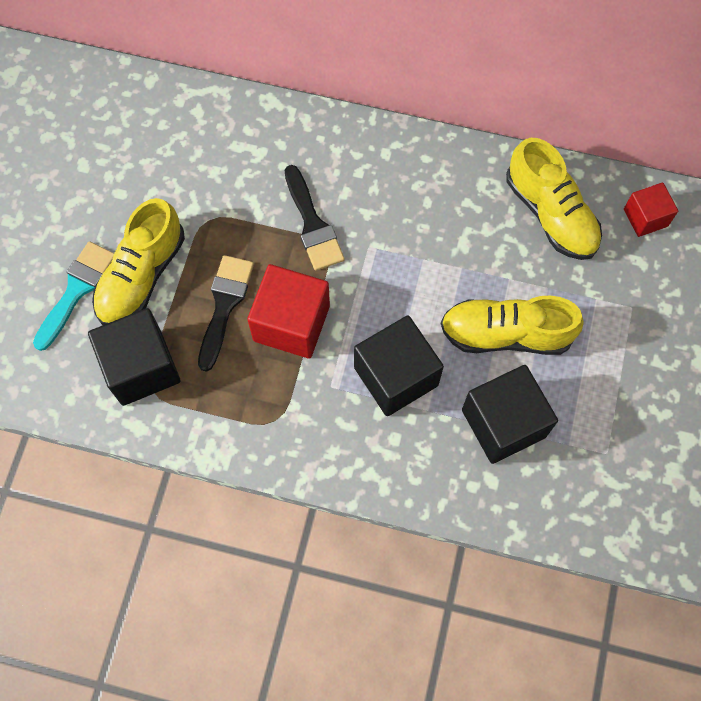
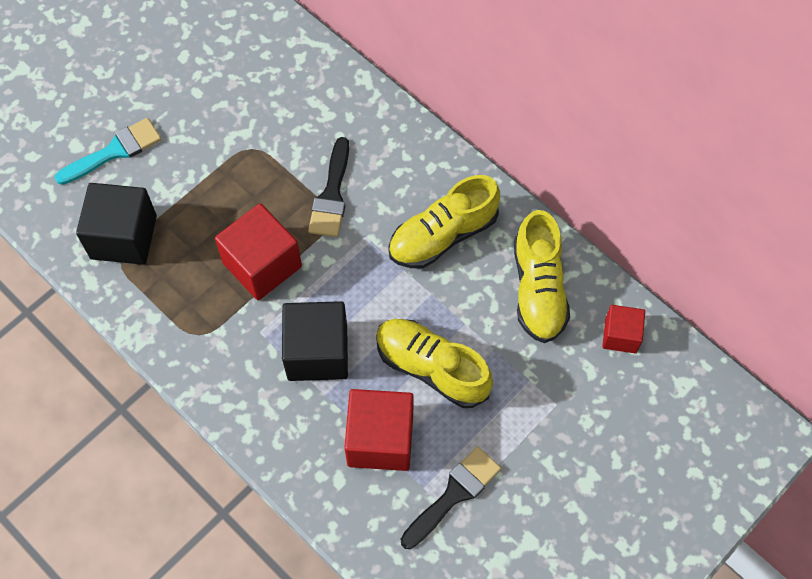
camera: 30 degrees right, 5 degrees down
(142, 276) = (171, 166): yellow shoe -> yellow shoe (443, 235)
(224, 305) = (219, 222): black brush -> black brush (454, 494)
(503, 423) = (380, 439): black cube -> red cube

